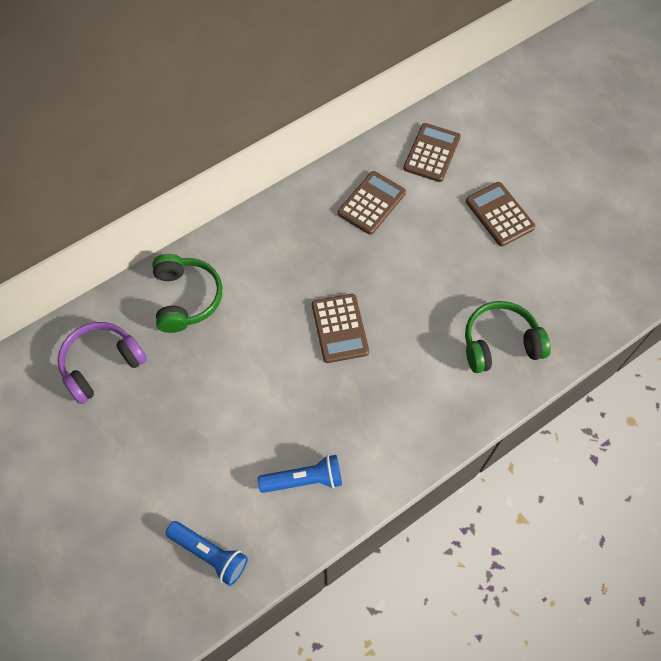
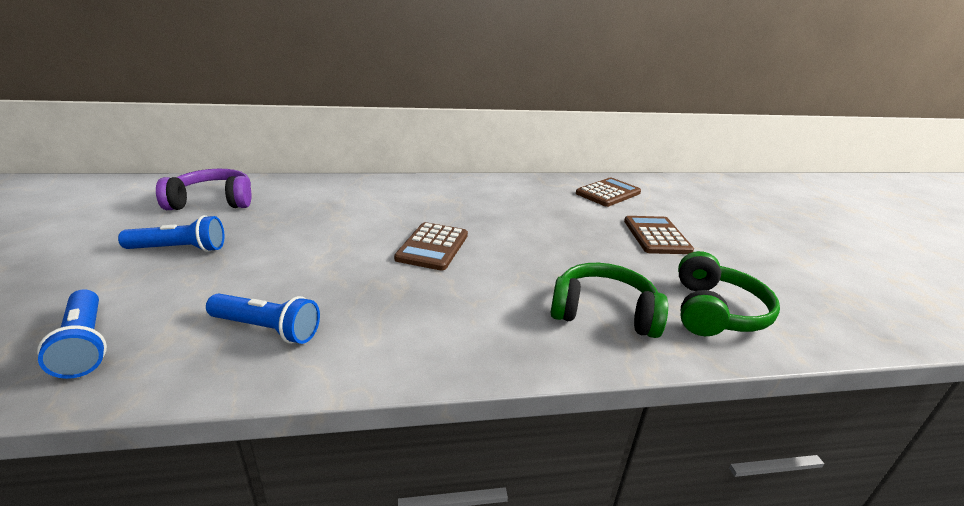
camera: 25 degrees right, 35 degrees down
(154, 440) = (179, 249): none -> blue flashlight
(186, 298) = (324, 195): green headphones -> green headphones (715, 311)
(371, 203) = (532, 199): brown calculator -> none

